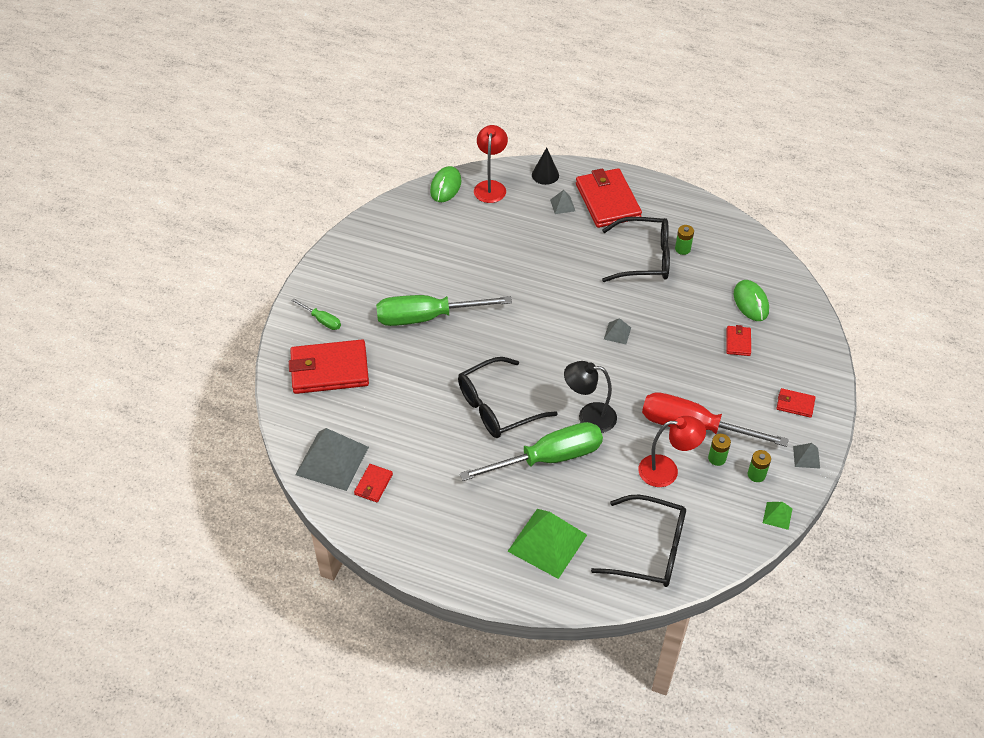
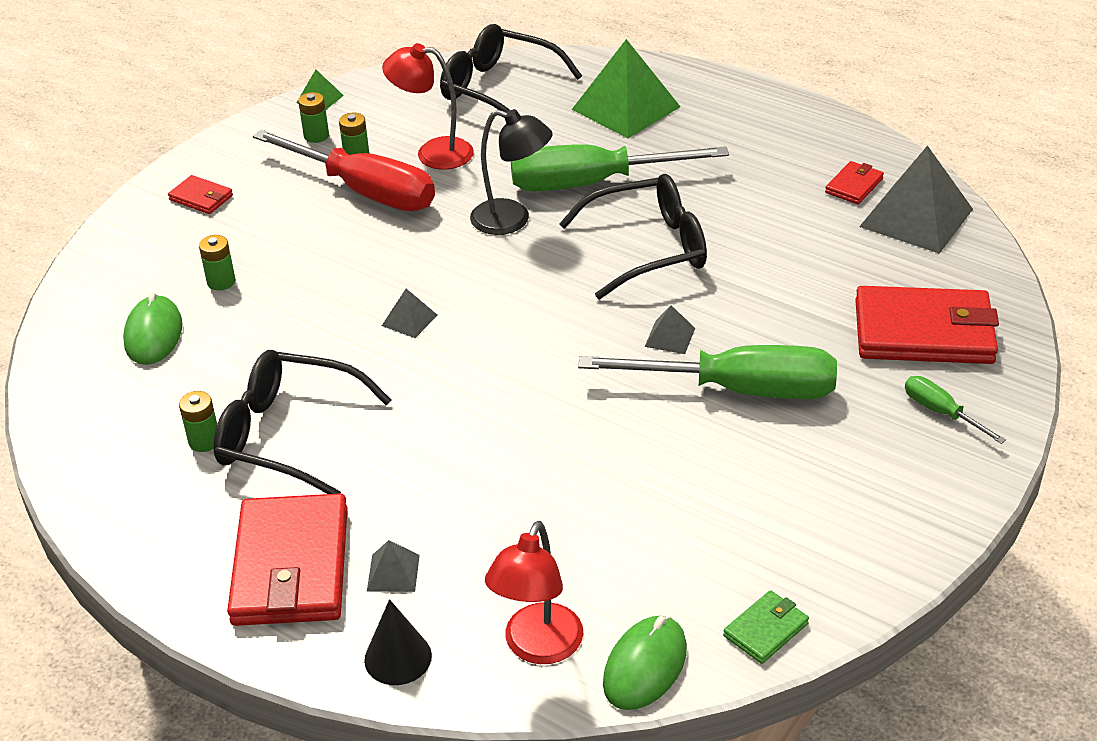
camera: 165 degrees left, 10 degrees down
(399, 207) = (765, 630): none -> green wallet
(738, 342) = (221, 282): red wallet -> green battery
(806, 457) = (236, 144): grey pyramid -> grey pyramid (669, 337)

